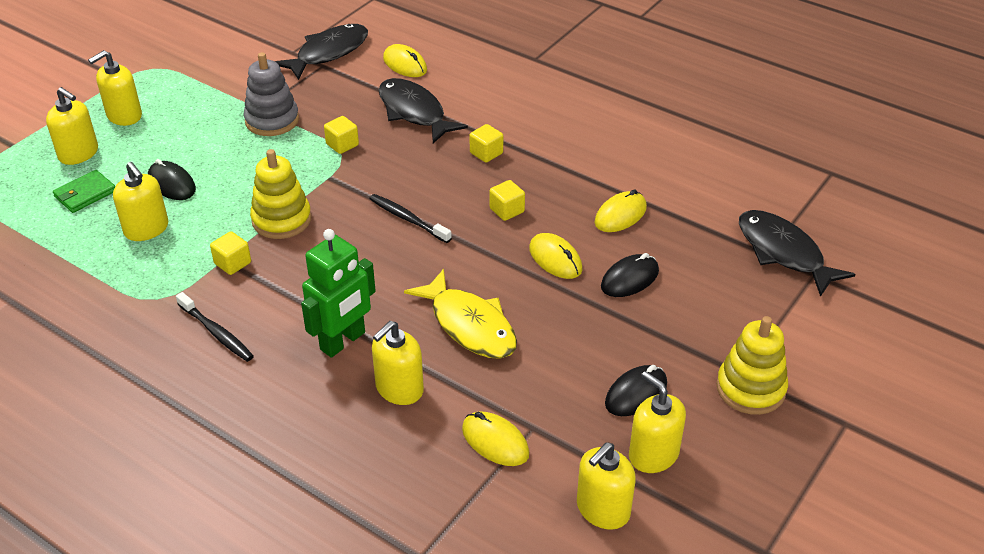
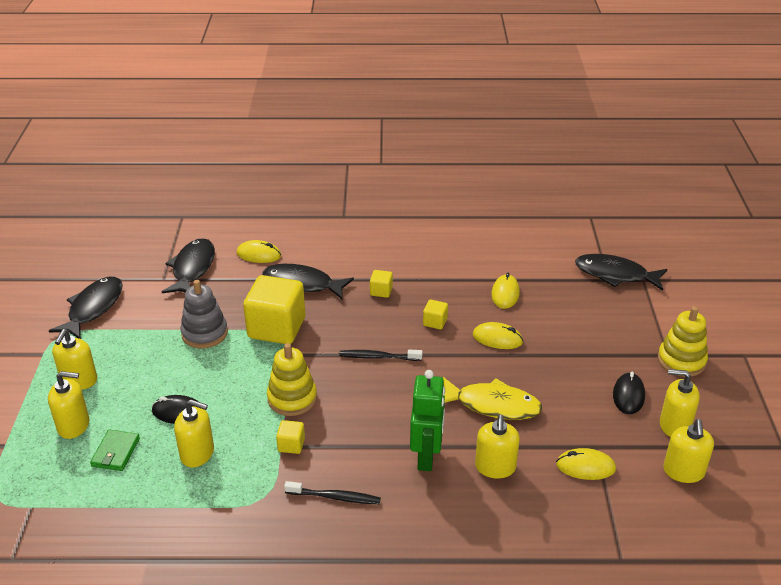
camera: 35 degrees left, 5 degrees down
(204, 54) = (93, 308): none -> black fish
(342, 145) = (276, 328): yellow cube -> yellow cube, size x2.32
(629, 279) = (552, 330): black mouse -> none

